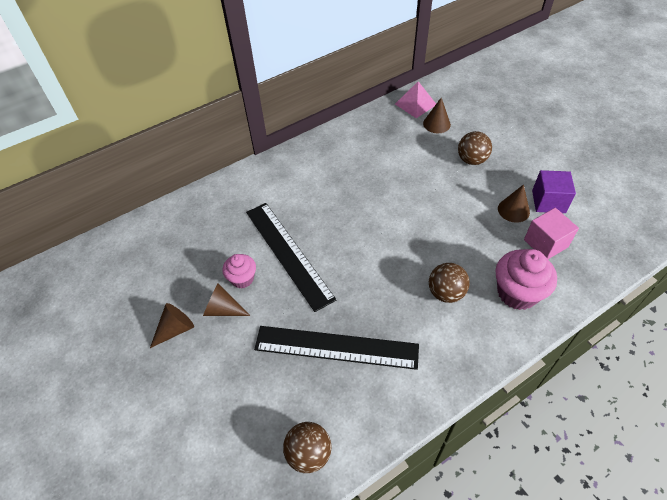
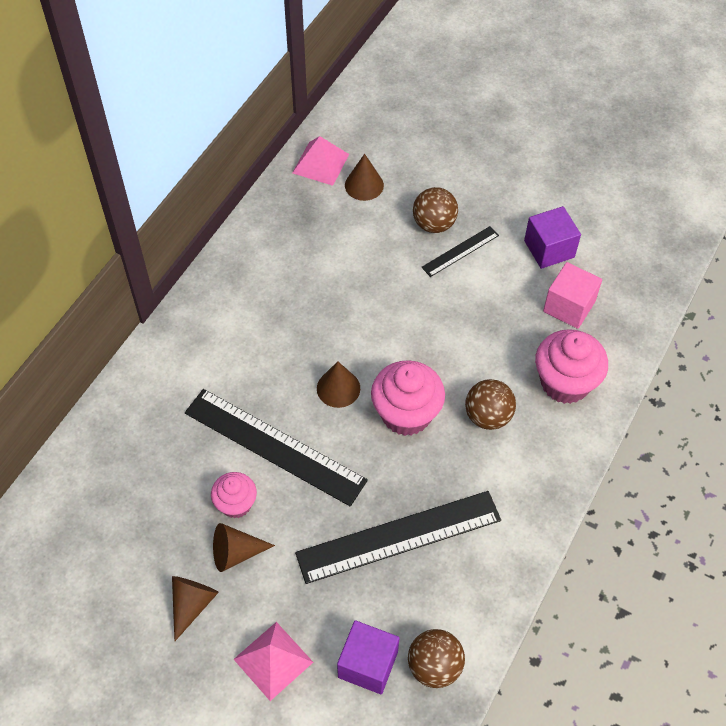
camera: 30 degrees left, 5 degrees up
(201, 392) = (273, 660): none -> pink pyramid
(262, 427) = (368, 664): none -> purple cube
(387, 268) = (406, 414): none -> pink cupcake
(481, 182) = (460, 251): none -> black ruler
(513, 210) = (515, 276): brown cone -> brown cone (338, 388)

